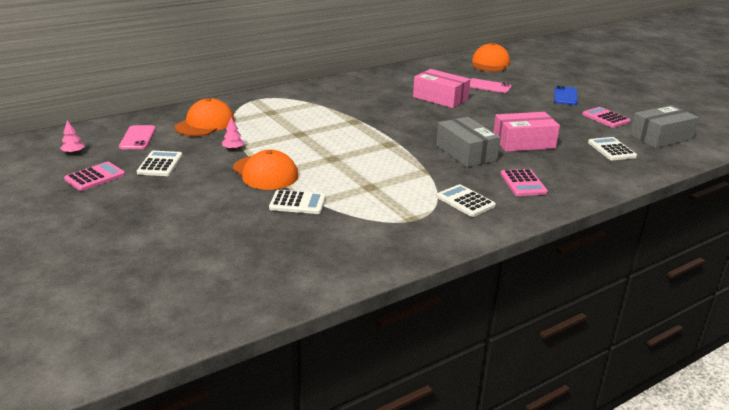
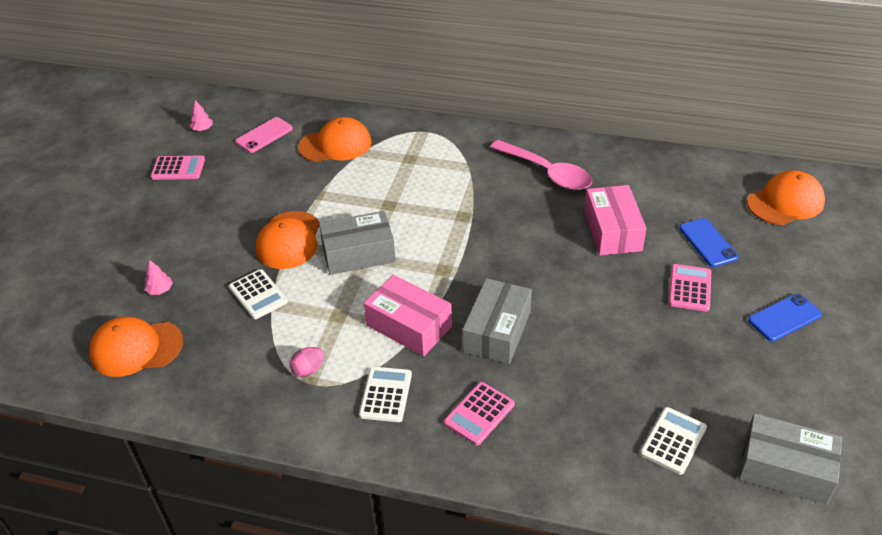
camera: 50 degrees right, 15 degrees up
(160, 164) = (235, 180): white calculator -> none
(233, 148) = (310, 192): pink tree -> pink tree (160, 290)
(262, 268) = (136, 348): none -> orange cap
(325, 159) = (358, 254): none -> grey box
(364, 91) = (547, 173): none -> pink spoon
(402, 215) = (308, 370): none -> pink egg
(488, 86) = (708, 242): pink phone -> blue phone
(523, 142) = (585, 358): pink box -> pink box (409, 326)
(605, 118) = (768, 388): pink calculator -> pink calculator (690, 288)

